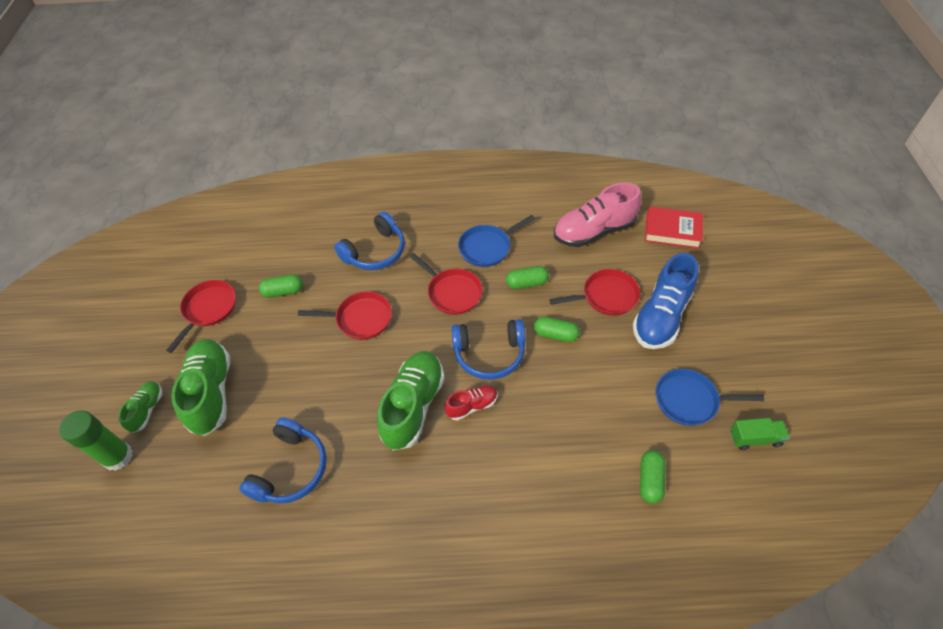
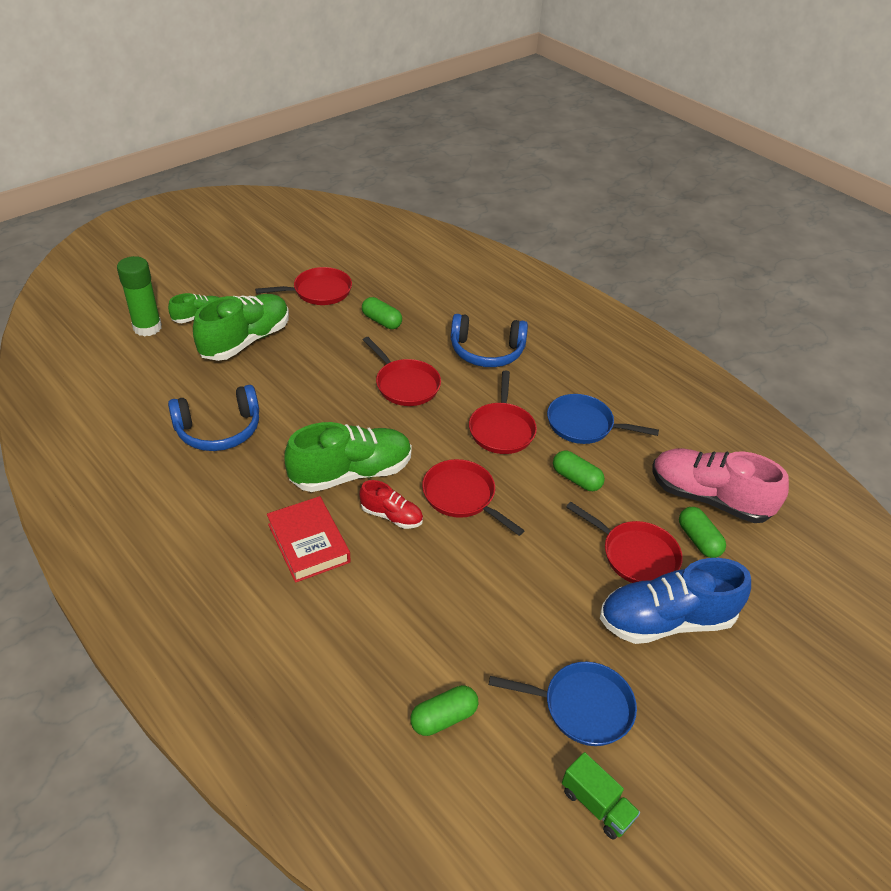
camera: 45 degrees right, 10 degrees down
(489, 354) = (462, 496): blue headphones -> red pan
(555, 334) = (539, 537): green capsule -> green capsule (698, 540)
(672, 231) = (799, 570): red book -> red book (308, 543)
(690, 400) = (582, 707): blue pan -> blue pan turned 135 degrees clockwise

